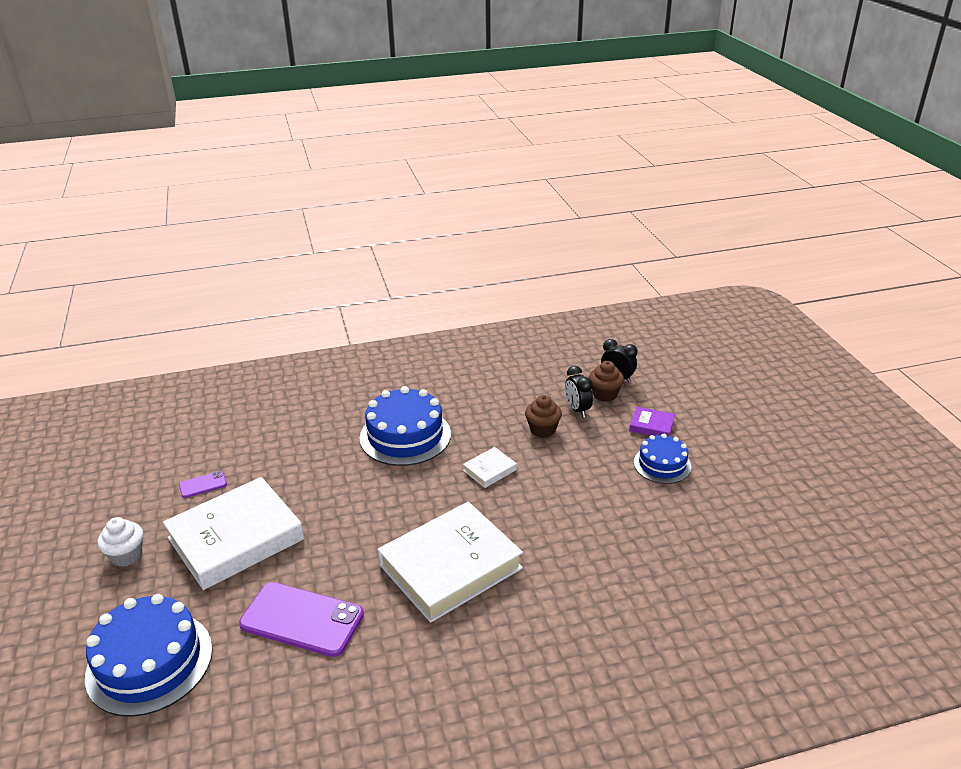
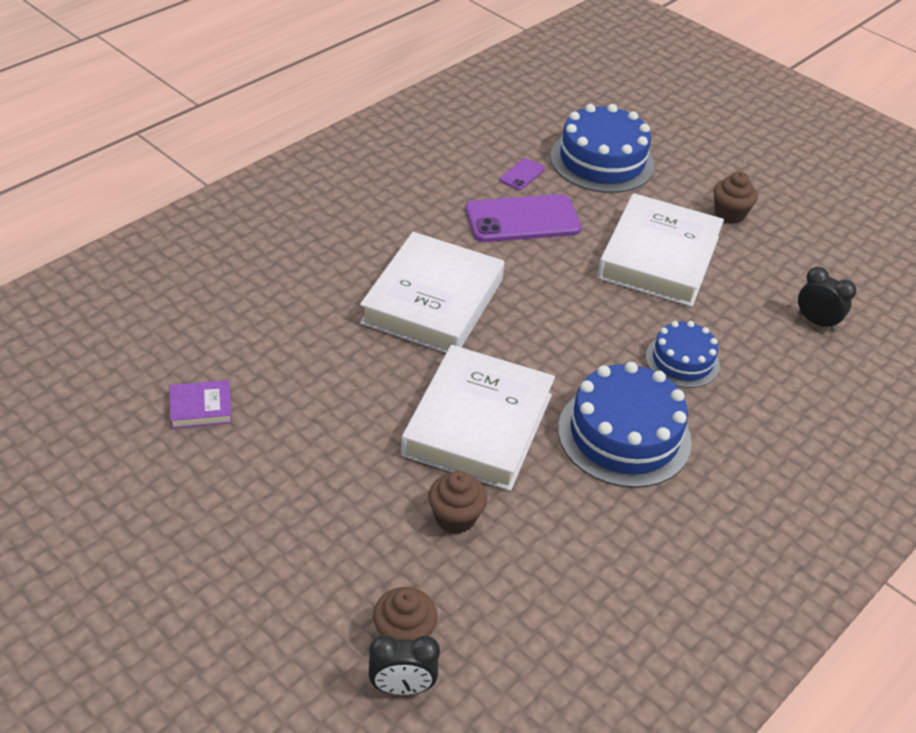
camera: 145 degrees right, 10 degrees up
(126, 555) = (729, 214): white cupcake -> brown cupcake
(203, 485) = (761, 293): purple phone -> purple phone (522, 174)
(489, 470) = (478, 424): white book -> white book, size x2.35
(577, 410) = (429, 580): black clock -> black clock (816, 322)
(651, 426) = (299, 593): purple book -> purple book (201, 408)
(662, 464) = (257, 521): blue cake -> blue cake (682, 361)

